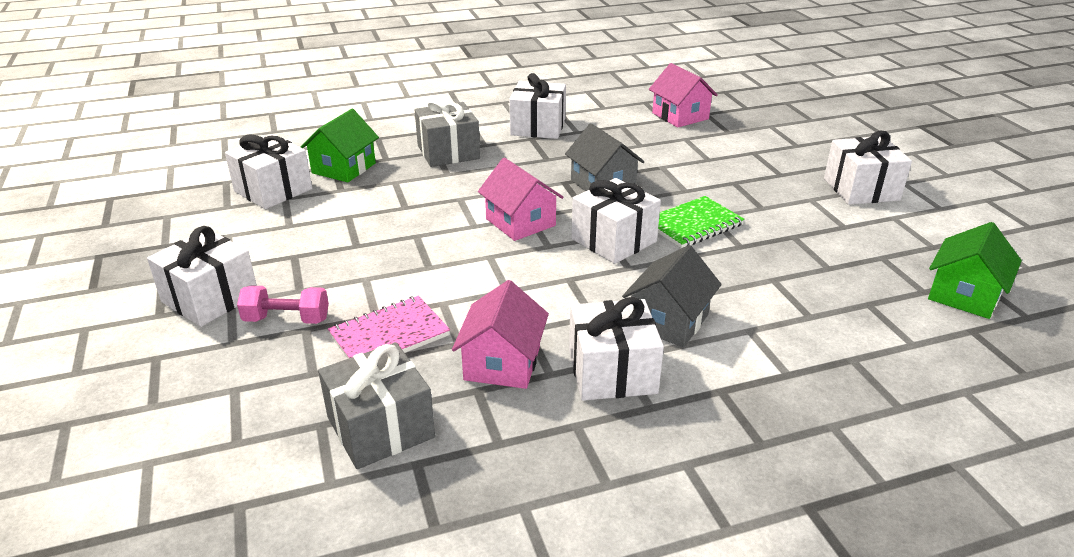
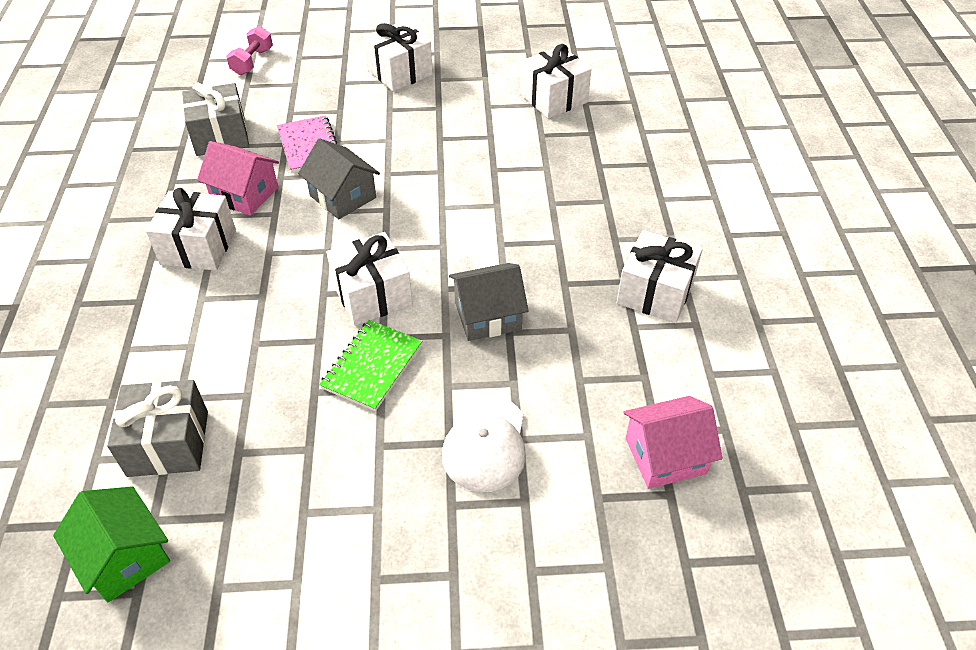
camera: 105 degrees right, 15 degrees up
(287, 319) = (355, 103): pink dumbbell -> pink dumbbell (252, 62)
(344, 168) = (585, 138): green house -> none
(448, 152) = (602, 209): grey gift -> grey gift (168, 443)
(520, 222) = (434, 237): pink house -> none
(668, 321) = (234, 296): grey house -> grey house (343, 196)
(693, 224) = (372, 366): green notebook -> green notebook turned 45 degrees clockwise
(722, 170) = (485, 443): none -> white cap
(861, 189) = (377, 585): white gift -> none

